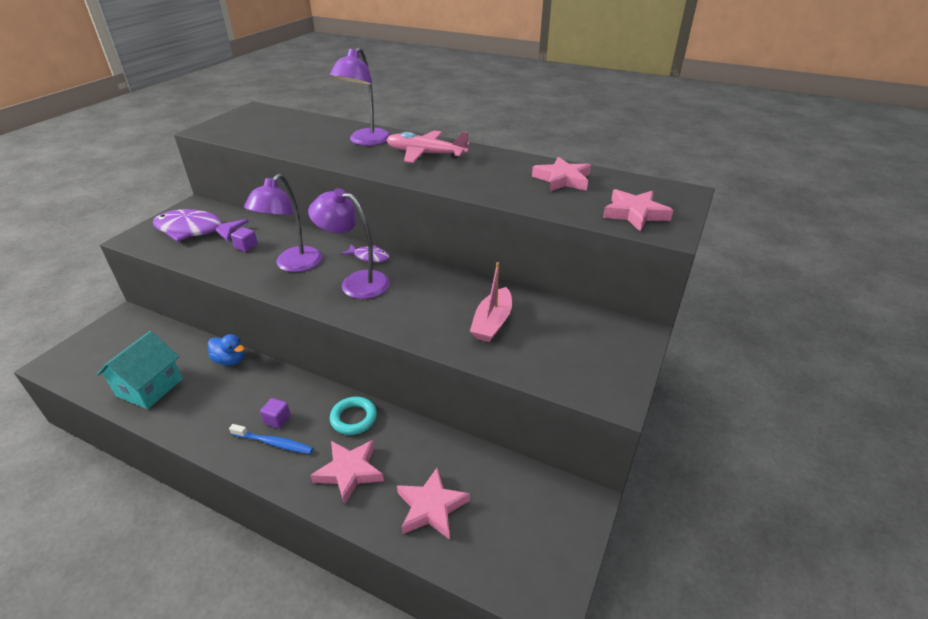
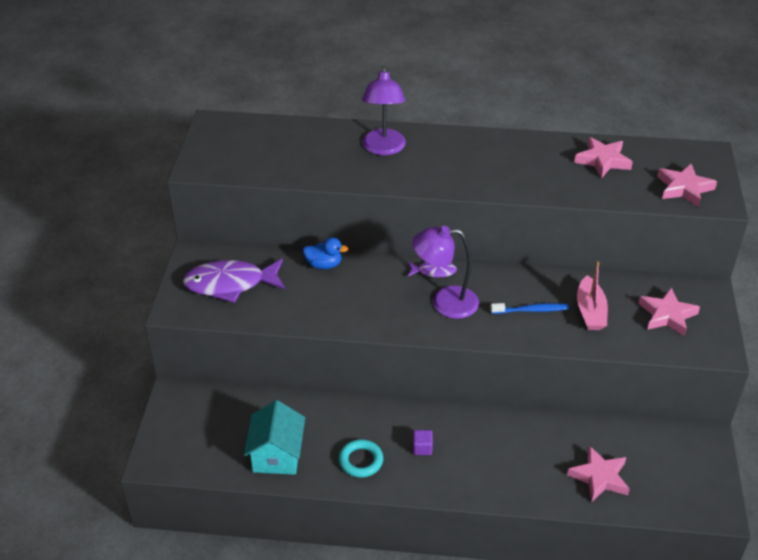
camera: 20 degrees left, 5 degrees up
(230, 360) = (329, 408): blue duck -> blue duck (324, 264)
(246, 246) = (303, 289): purple cube -> none
(274, 443) = (436, 468): blue toothbrush -> blue toothbrush (531, 310)
(293, 265) = (370, 299): purple lamp -> none
(349, 472) = (517, 471): pink star -> pink star (667, 315)
(354, 418) = (487, 427): turquoise ring -> turquoise ring (361, 461)
(425, 154) = (457, 154): pink plane -> none

